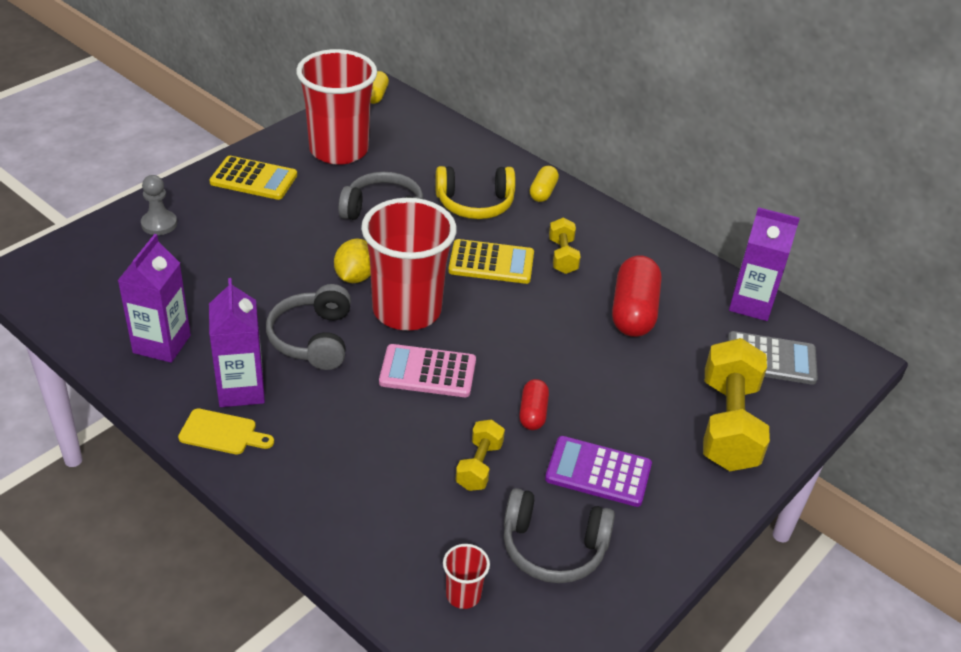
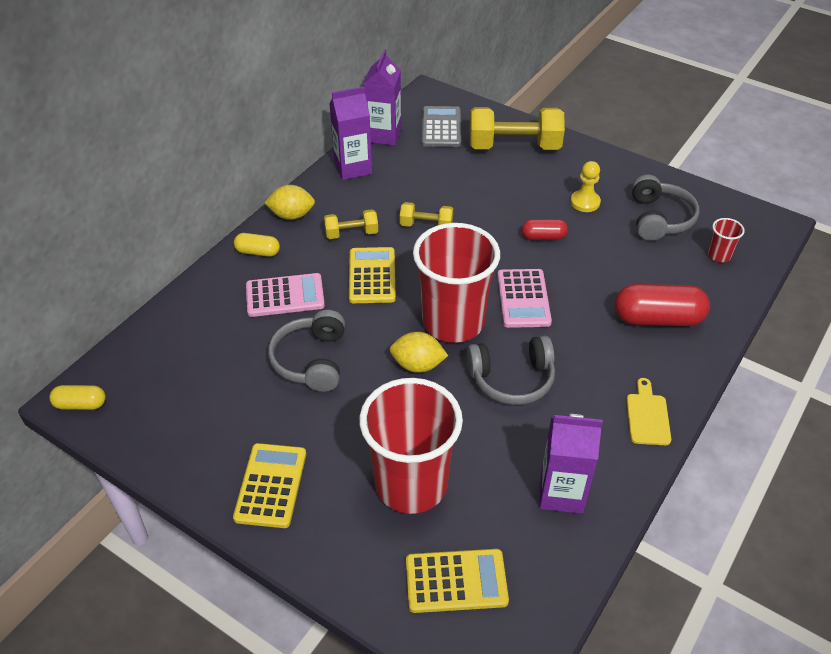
camera: 95 degrees left, 5 degrees up
(112, 263) = (456, 581): none -> yellow calculator
(159, 224) = (375, 556): grey pawn -> none
(241, 389) = (593, 415): purple carton -> purple carton (353, 168)
(339, 150) = (202, 418): red cup -> red cup (411, 484)
(475, 204) = (285, 296): yellow headphones -> pink calculator
(479, 466) = (607, 259): yellow dumbbell -> yellow dumbbell (426, 225)
(598, 472) = (585, 202): purple calculator -> yellow pawn
(599, 218) = (292, 215): none -> yellow lemon
(633, 312) = (411, 191): red capsule -> red capsule (657, 319)

